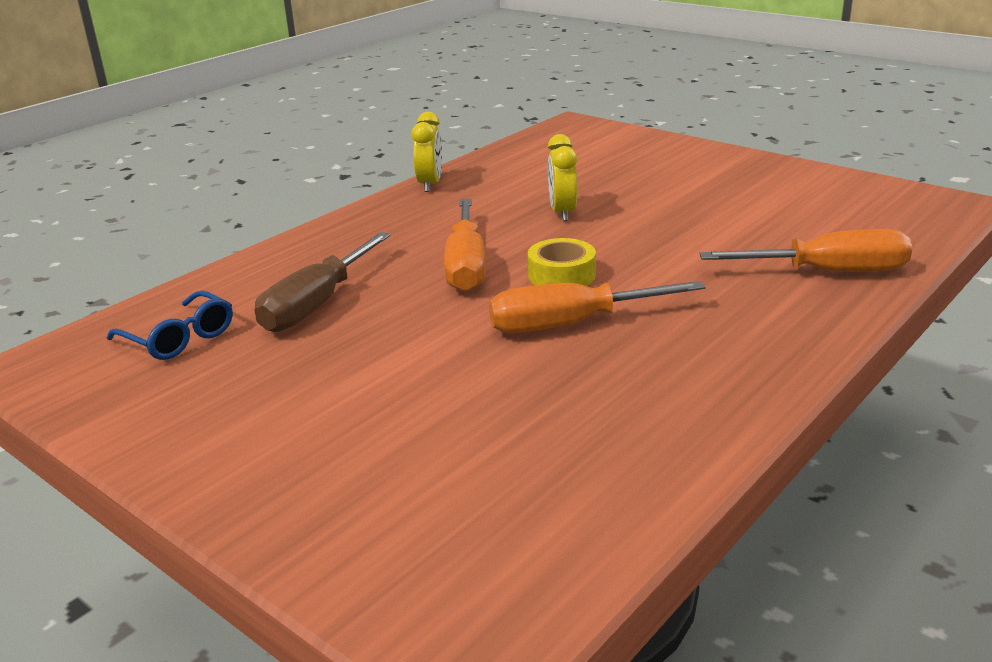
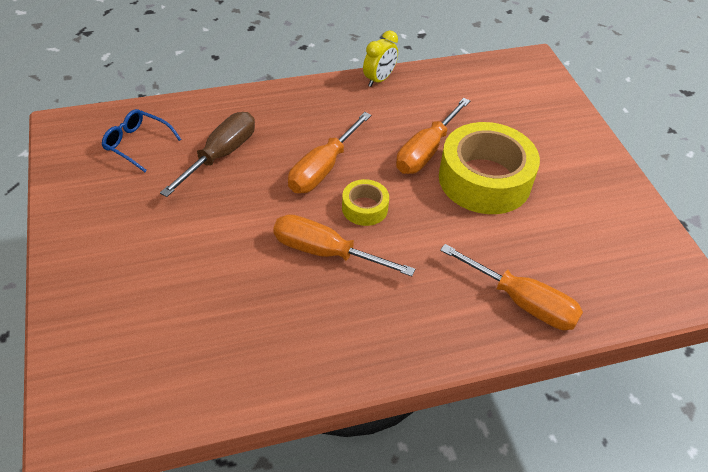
camera: 30 degrees right, 20 degrees up
(179, 338) = (137, 144): blue glasses -> blue glasses turned 135 degrees clockwise
(317, 304) = (220, 155): brown screwdriver -> brown screwdriver turned 150 degrees clockwise
(562, 213) = (426, 151): yellow clock -> orange screwdriver
(653, 209) = (484, 179): none -> yellow tape

